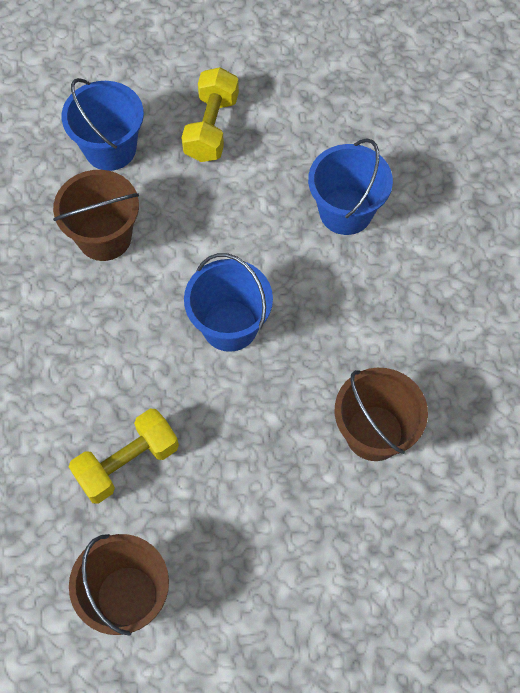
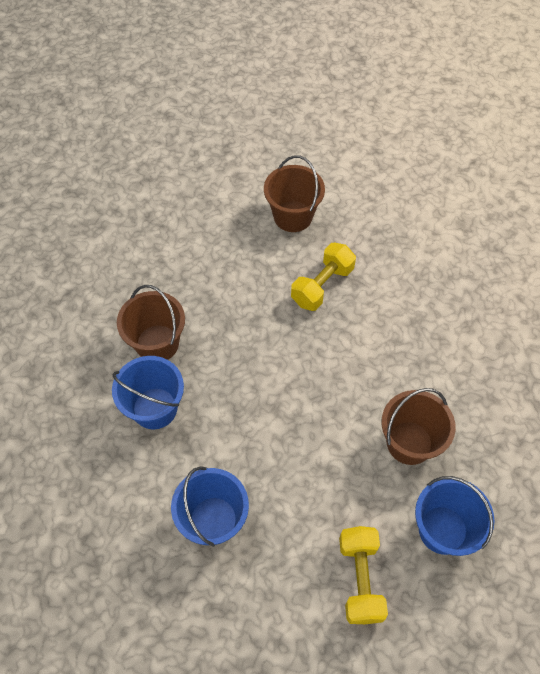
camera: 165 degrees right, 5 degrees down
(230, 325) = (283, 394): blue bucket -> blue bucket (155, 408)

